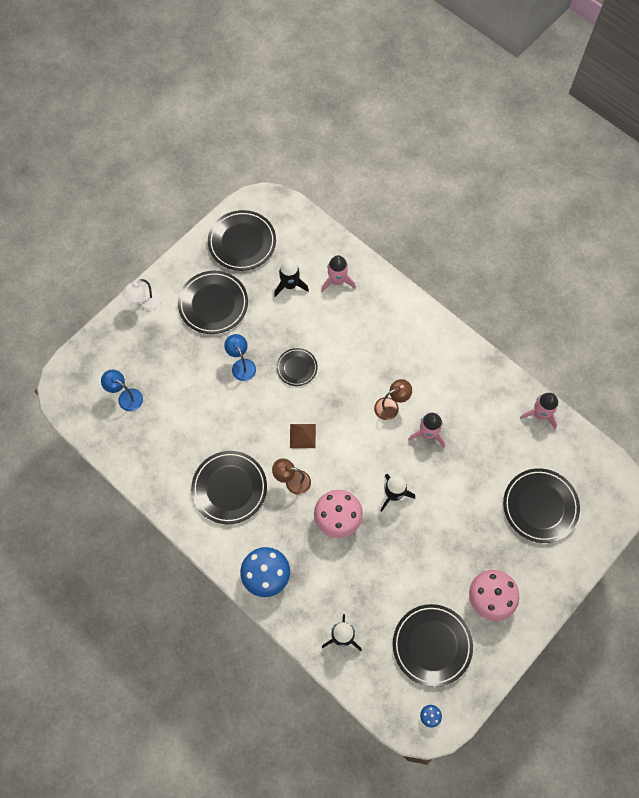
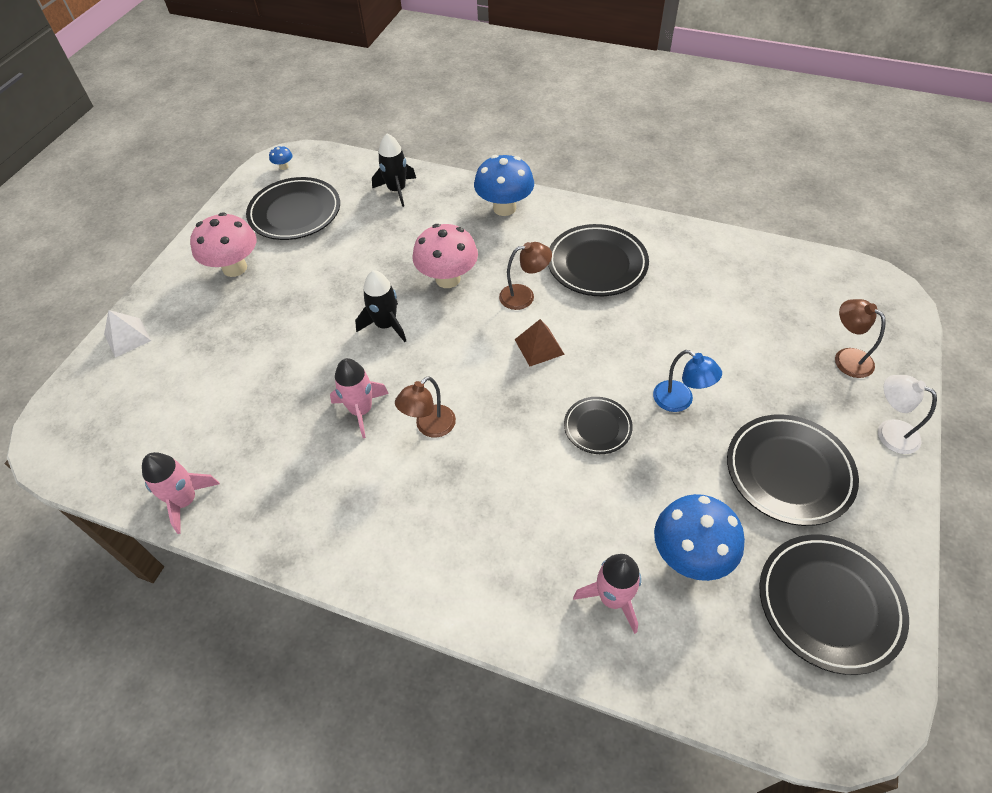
camera: 160 degrees right, 15 degrees down
(126, 397) = (800, 308): blue lamp -> none
(129, 353) = (846, 358): none -> brown lamp
(145, 303) = (889, 432): white lamp -> white lamp turned 75 degrees counterclockwise
(290, 285) = (690, 556): black rocket -> blue mushroom
(540, 506) = (177, 378): black plate -> none
(572, 558) = (127, 337): none -> white pyramid

